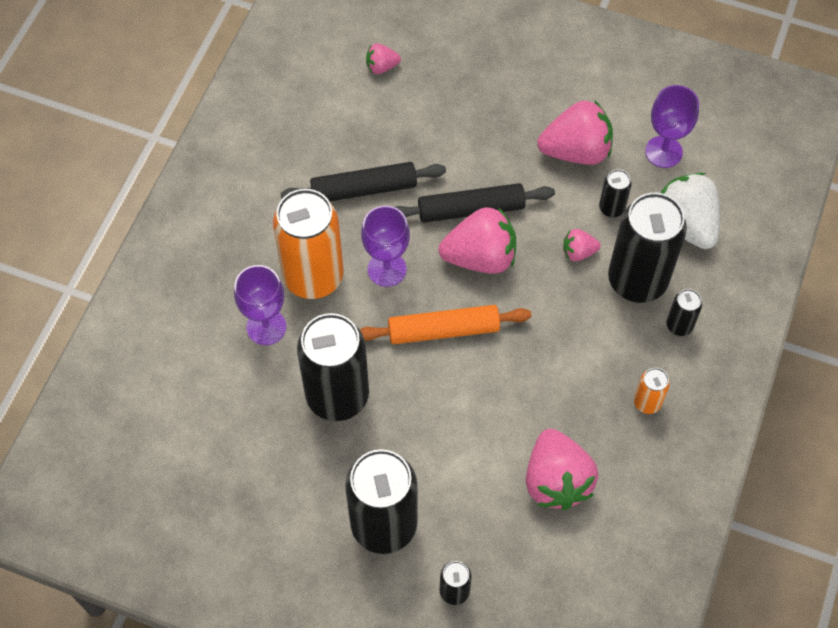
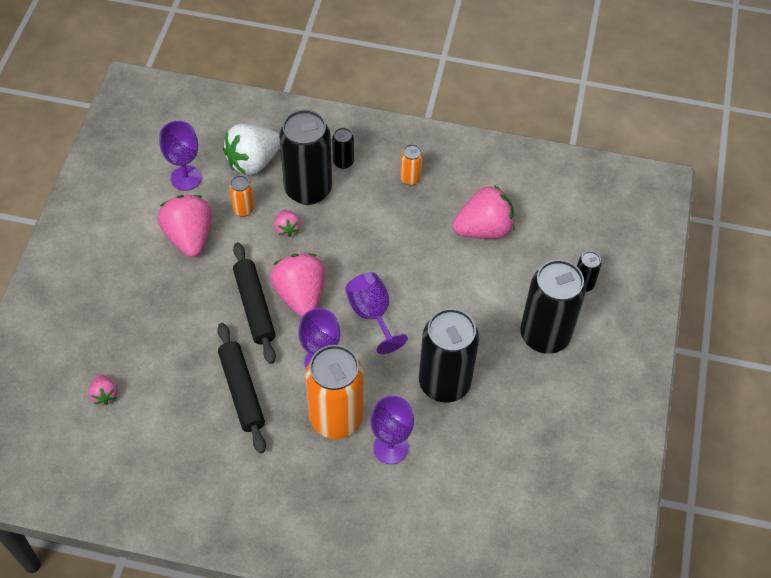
camera: 100 degrees left, 5 degrees down
(443, 330) = (372, 314): orange rolling pin -> purple goblet
(611, 208) = (243, 209): black can -> orange can

